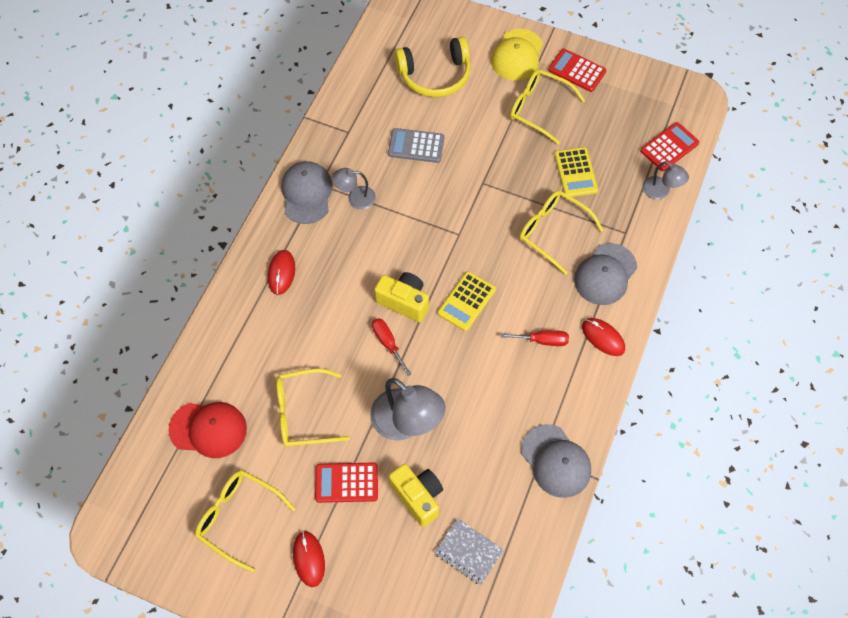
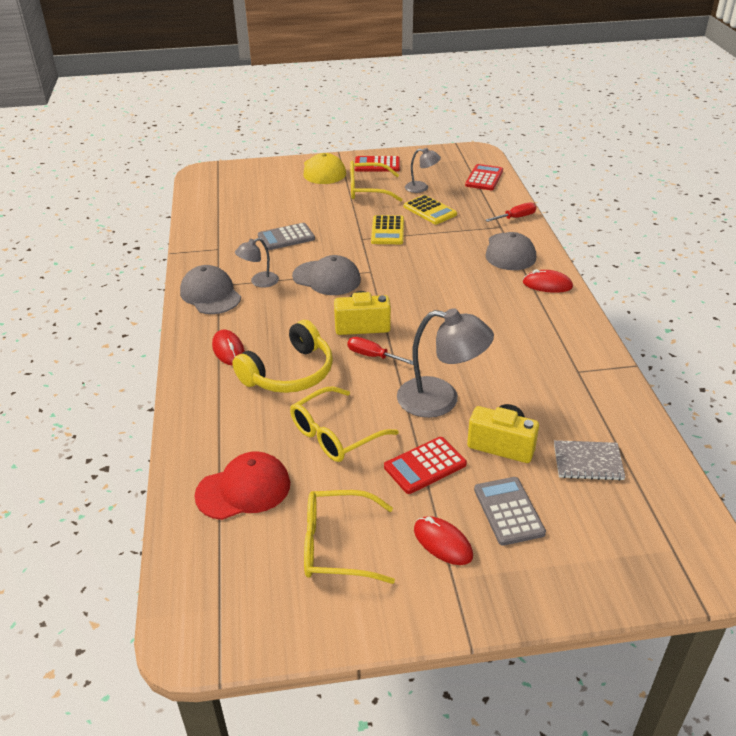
camera: 30 degrees left, 25 degrees down
(374, 560) = (508, 511): none -> grey calculator
(435, 75) = (267, 198): yellow headphones -> yellow headphones (289, 373)
(466, 301) = (416, 305): yellow calculator -> yellow calculator (387, 231)
(542, 340) = (502, 304): red screwdriver -> red screwdriver (516, 217)
(552, 232) = (445, 244): yellow glasses -> none
(556, 461) = (593, 369): grey cap -> grey cap (327, 278)
(660, 191) = (502, 199): grey lamp -> grey lamp (421, 188)

